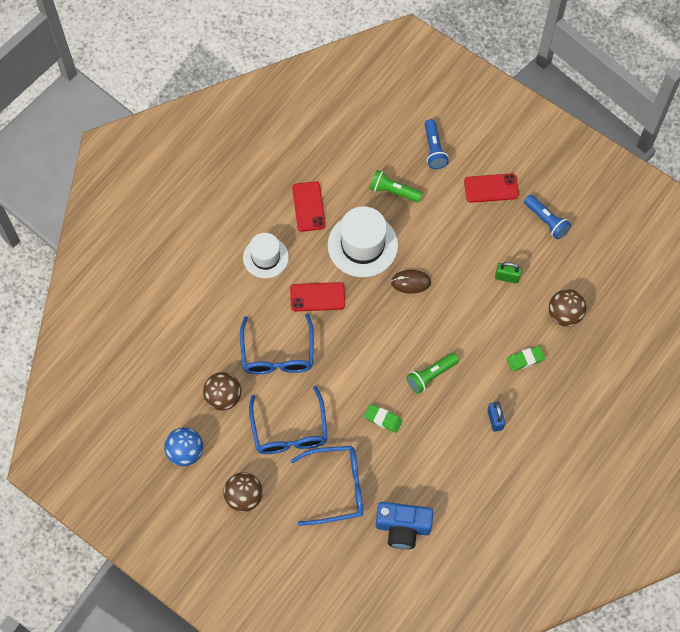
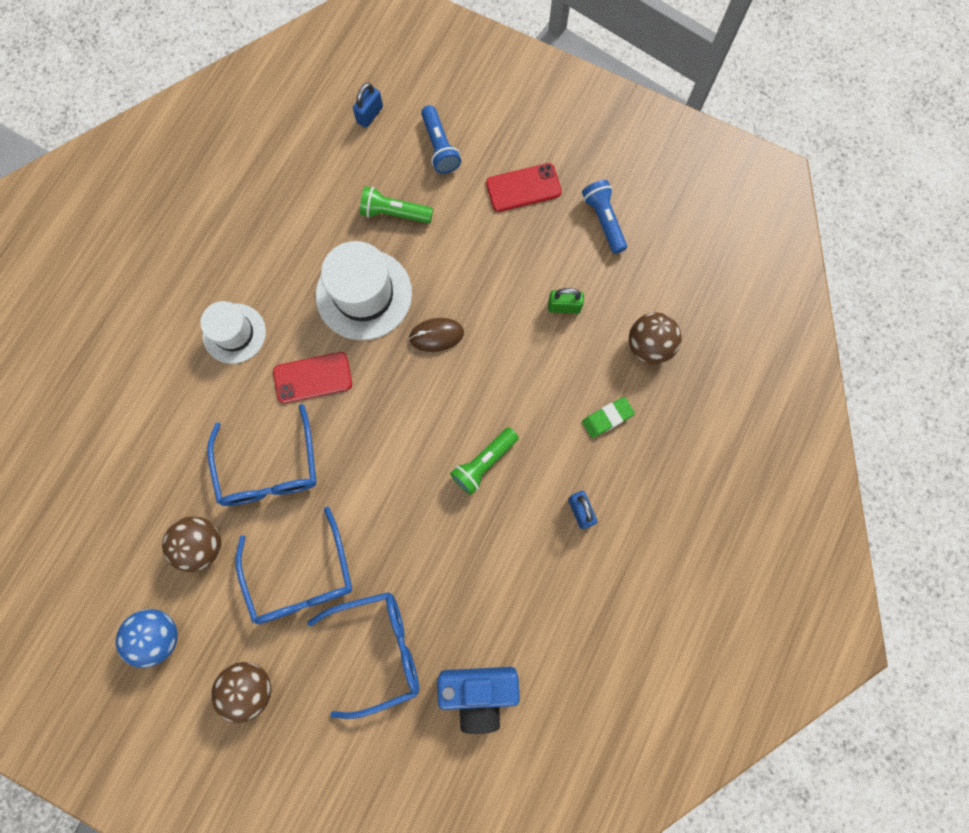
camera: 10 degrees left, 10 degrees up
(308, 206) = (283, 253): red phone -> none
(383, 419) = (427, 538): green eraser -> none
(386, 118) = (370, 115): none -> blue padlock
(546, 221) = (603, 220): blue flashlight -> blue flashlight turned 150 degrees counterclockwise

